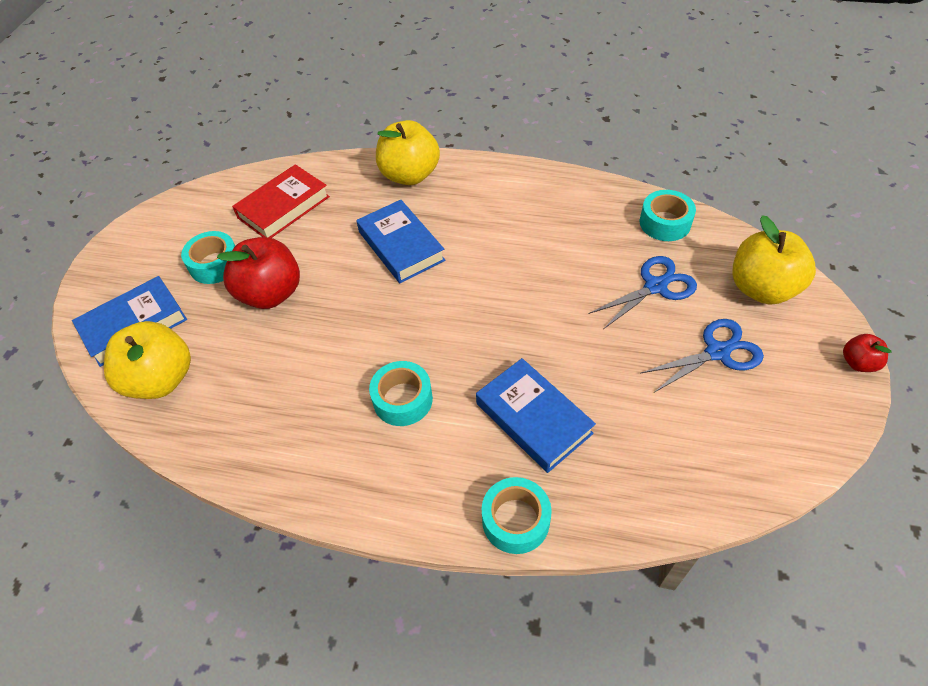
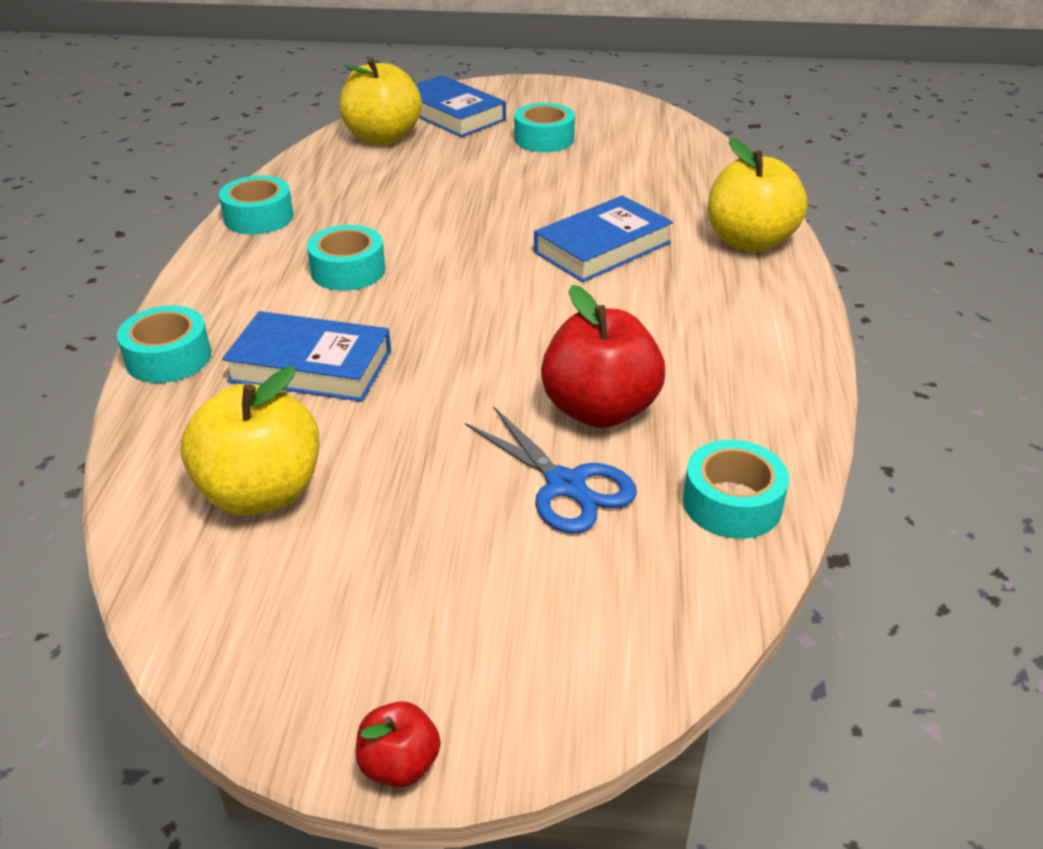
camera: 80 degrees right, 15 degrees down
(271, 293) = (504, 175): red apple -> red apple (600, 410)
(283, 207) = (650, 164): red book -> none
(293, 474) = (259, 217): none -> turquoise tape
(533, 418) = (310, 366): blue book -> blue book turned 60 degrees clockwise
(717, 352) = (424, 554): blue scissors -> none
(761, 288) = (584, 630): yellow apple -> yellow apple (261, 493)

